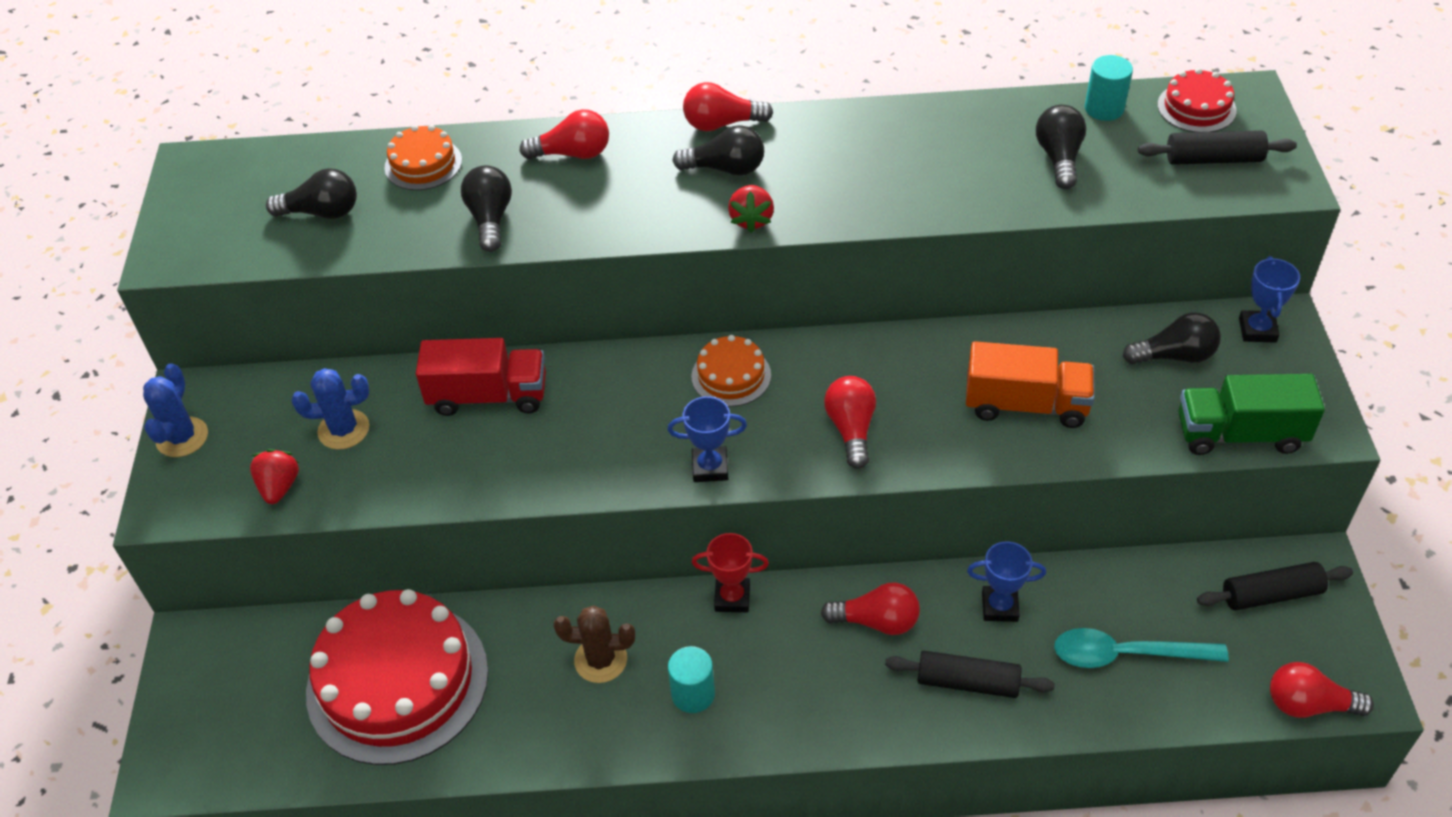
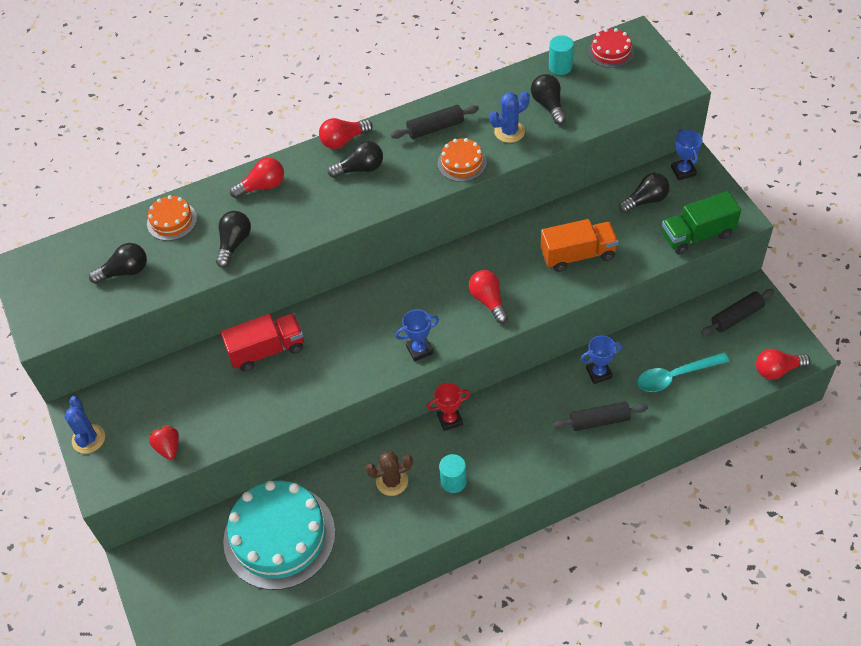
camera: 20 degrees left, 5 degrees up
(343, 430) = (188, 400): blue cactus -> blue cactus (509, 132)
(397, 681) = (279, 536): red cake -> turquoise cake
(490, 219) = (234, 244): black light bulb -> black light bulb turned 45 degrees clockwise
(731, 376) = (405, 291): orange cake -> orange cake (462, 163)
(751, 220) = (391, 196): red strawberry -> none
(876, 621) = (536, 405): red light bulb -> none
(1213, 159) = (633, 81): black rolling pin -> black rolling pin (435, 128)

